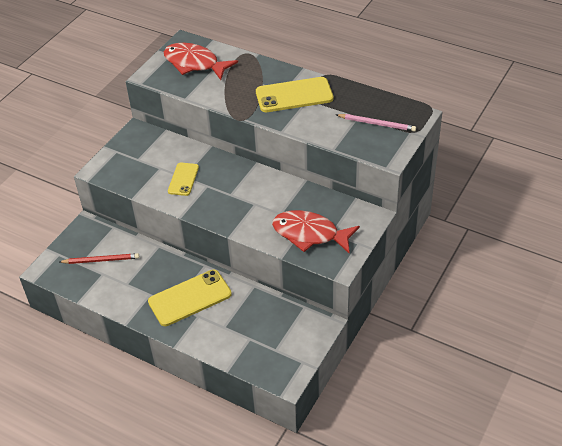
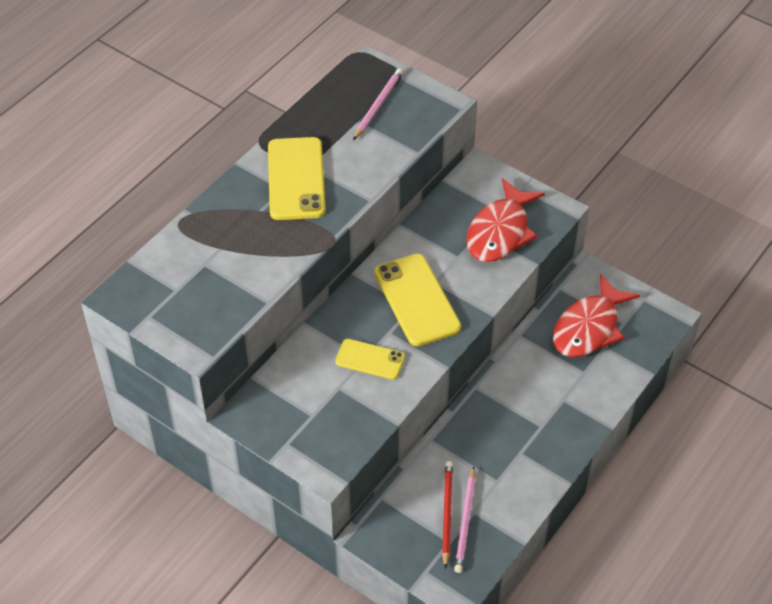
camera: 85 degrees left, 5 degrees up
(94, 270) = (465, 522): none -> pink pencil
(190, 298) = (532, 406): yellow phone -> yellow phone (417, 300)
(194, 64) = (184, 286): red fish -> red fish (589, 327)

